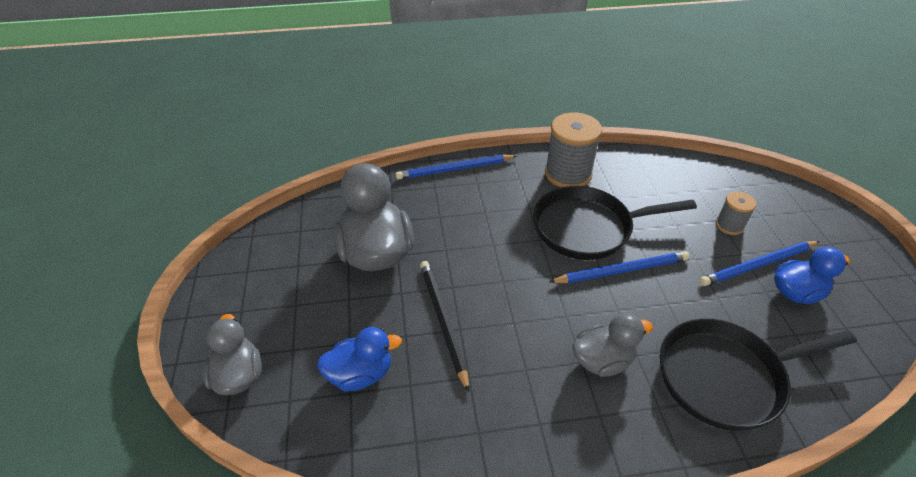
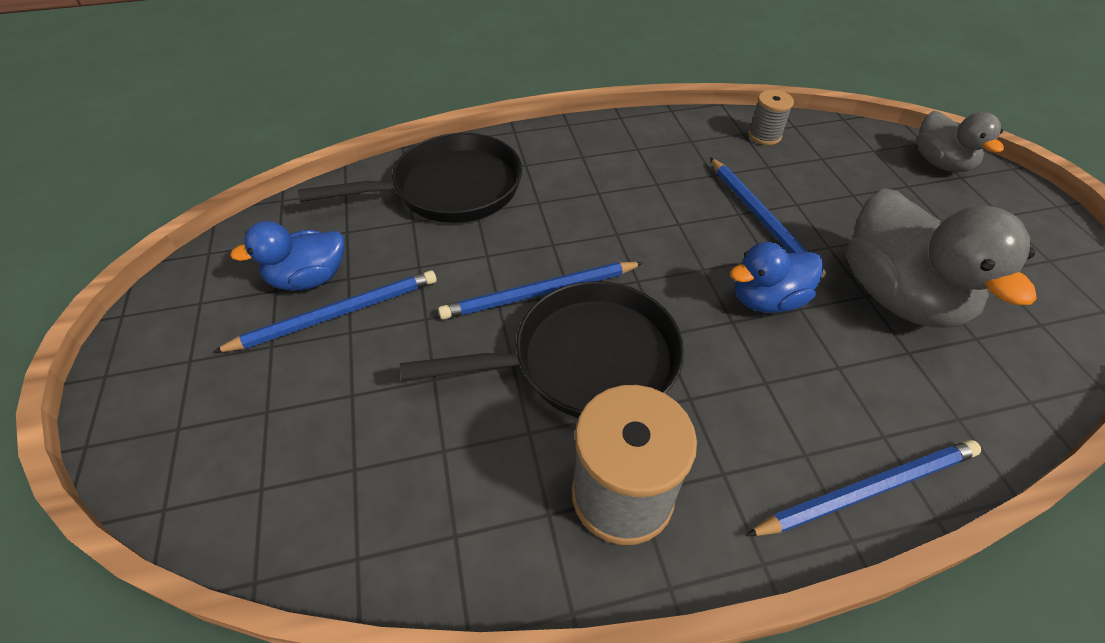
camera: 175 degrees right, 5 degrees up
(360, 374) = (822, 170): blue duck -> blue duck (767, 300)
(443, 321) = (761, 219): black pencil -> blue pencil
(602, 360) = (576, 195): grey duck -> none
(729, 225) = (340, 384): grey spool -> grey spool (764, 135)

